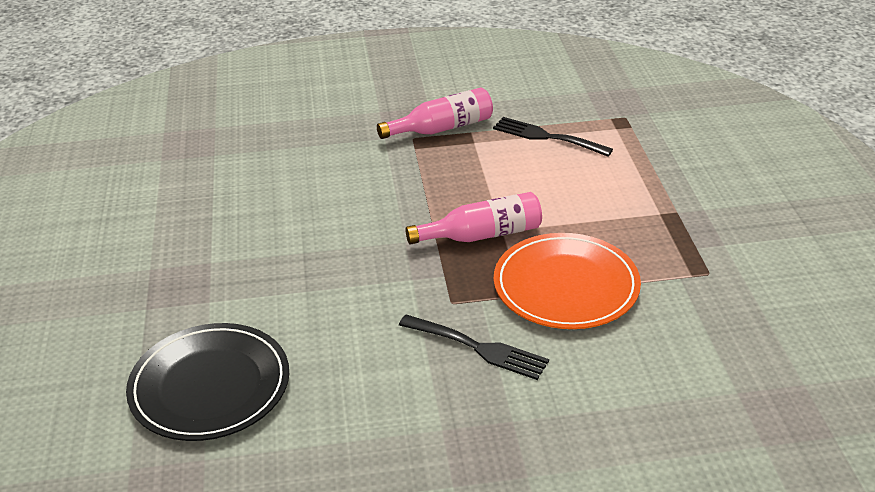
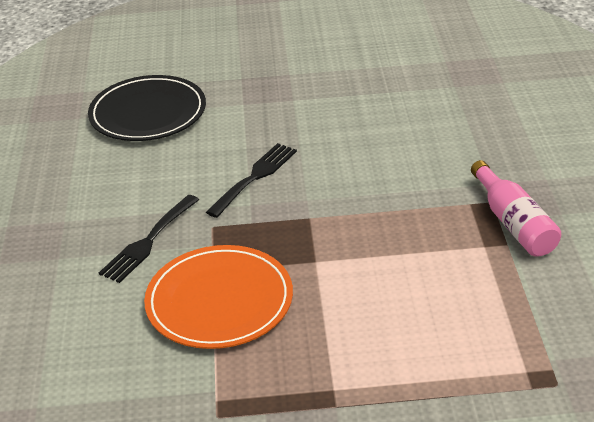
camera: 95 degrees right, 0 degrees up
(482, 235) = (310, 248): pink bottle -> none
(546, 137) = (501, 306): black fork -> black fork (255, 177)

